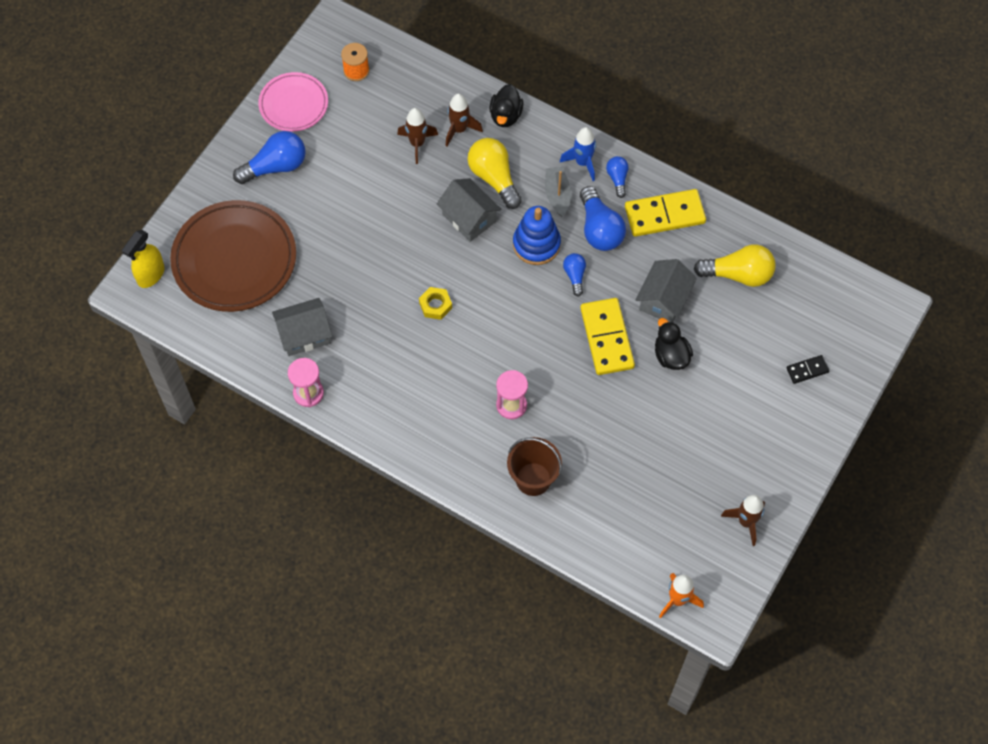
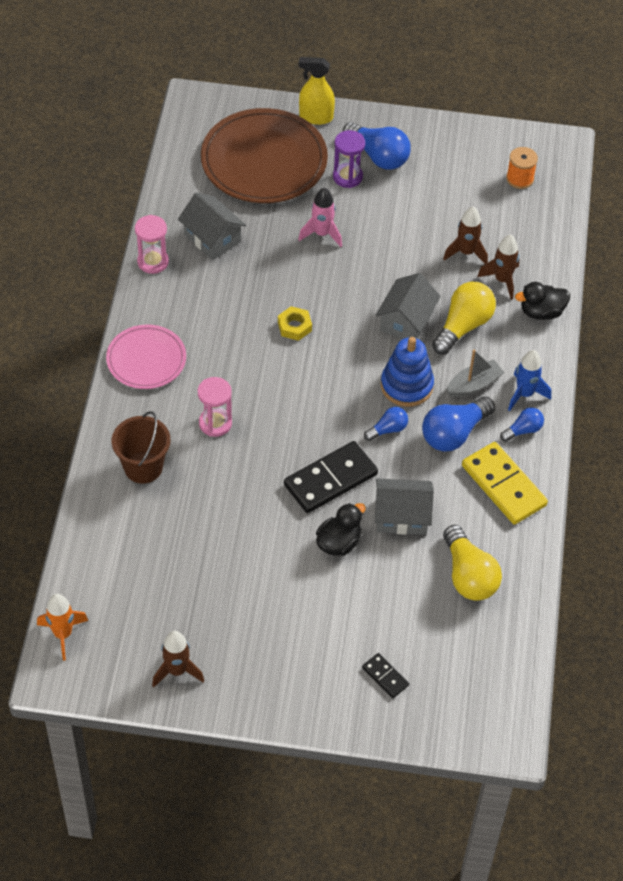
camera: 65 degrees right, 10 degrees down
(150, 275) = (217, 109): yellow spray bottle -> yellow spray bottle (315, 117)
(287, 200) = (347, 177): none -> purple hourglass
(293, 104) = (453, 146): pink plate -> pink plate (146, 360)
(343, 245) = (322, 234): none -> pink rocket
(606, 338) = (330, 479): yellow domino -> black domino

